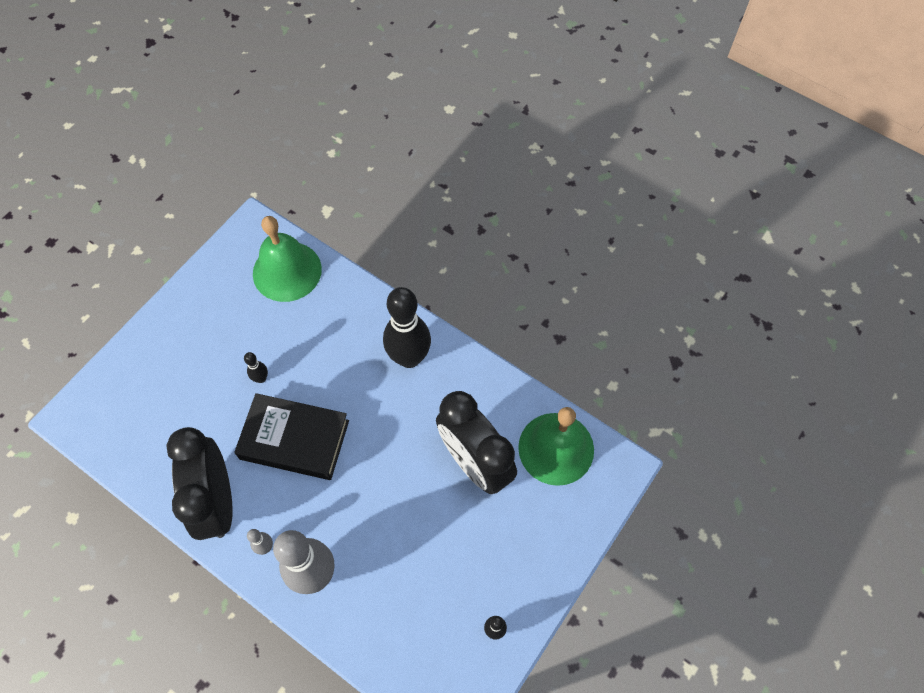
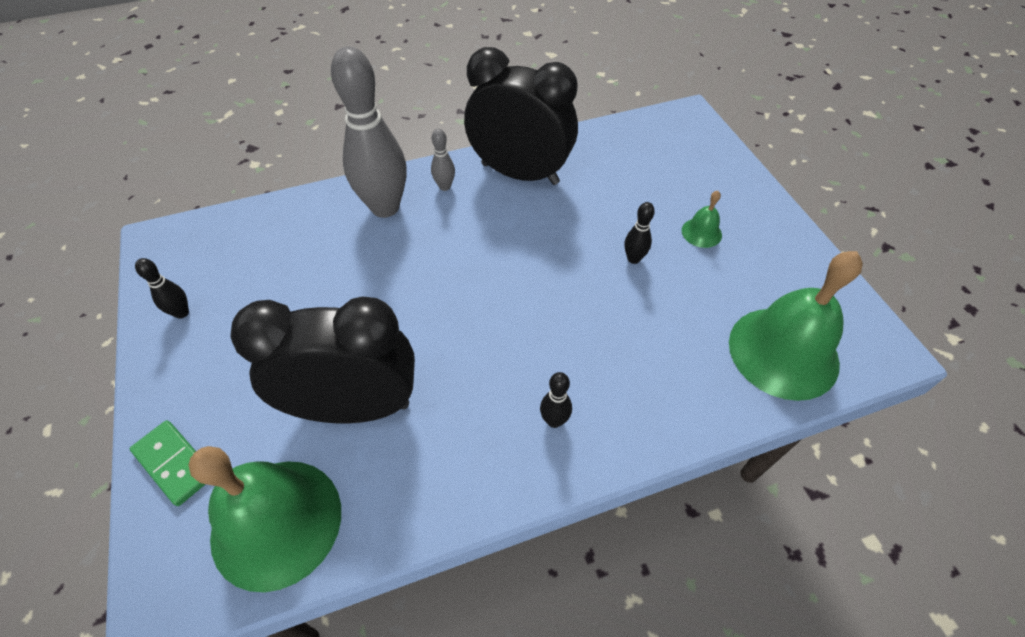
camera: 125 degrees right, 10 degrees down
(210, 350) = (701, 232): none -> green bell
(294, 440) = (535, 253): black book -> none
(409, 357) = (554, 421): black bowling pin -> black bowling pin, size x0.42
(572, 528) = (174, 464): none -> green domino

